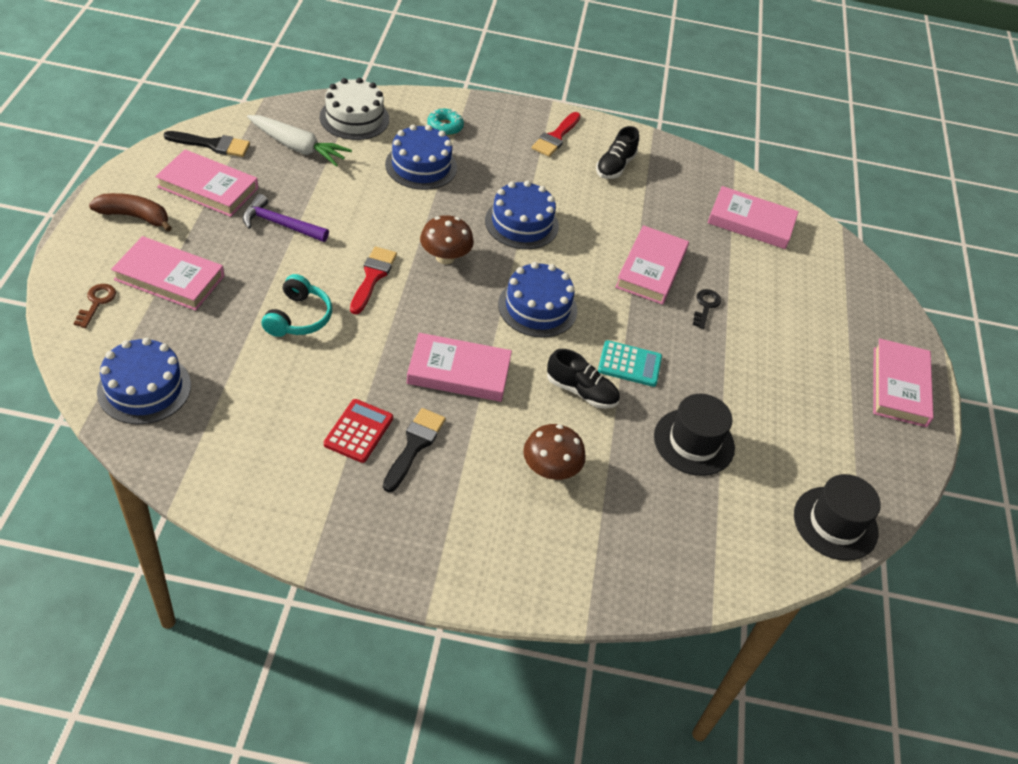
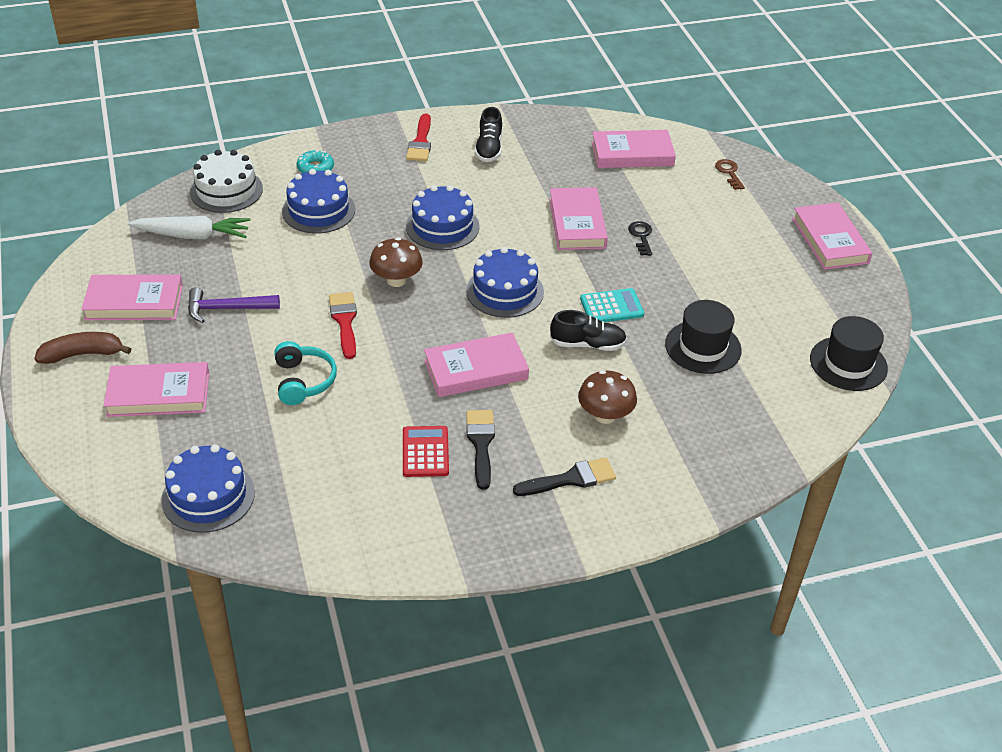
camera: 20 degrees left, 5 degrees down
(97, 302) = (106, 442): brown key -> brown key (729, 173)
(212, 145) = (109, 263): black brush -> black brush (570, 479)

